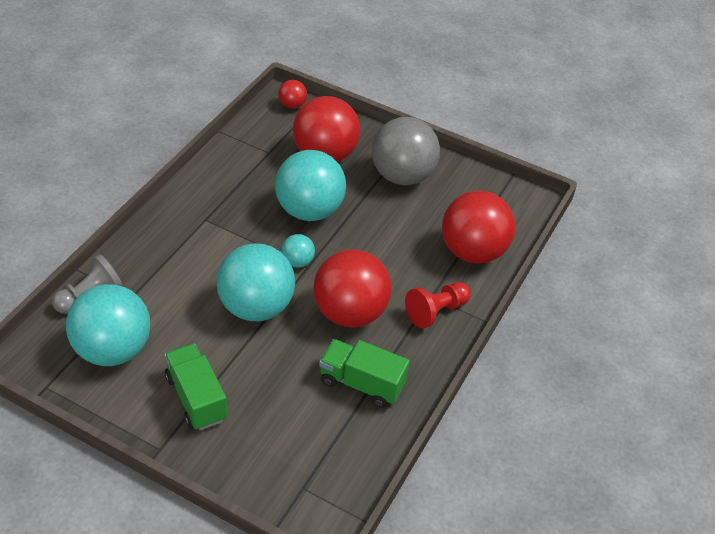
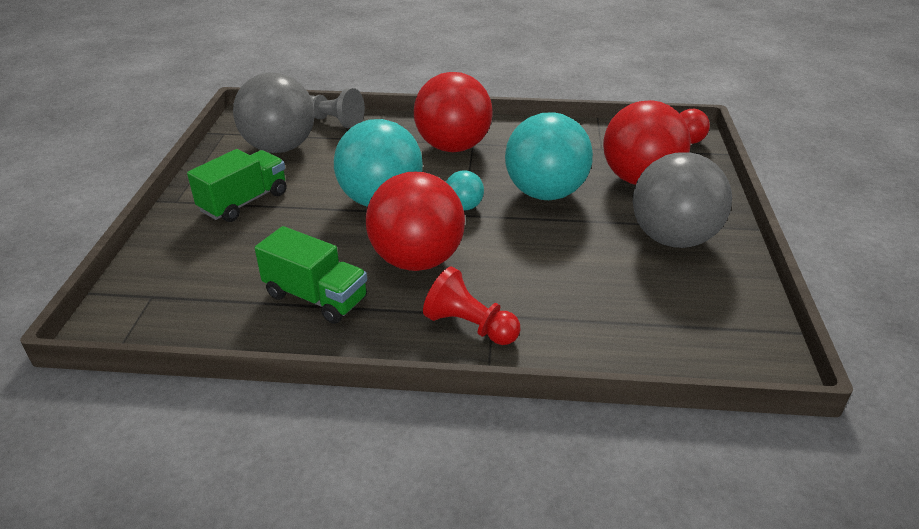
camera: 70 degrees right, 10 degrees down
(113, 350) = (280, 148): turquoise ball -> grey ball
(361, 383) = (316, 297): green truck -> green truck turned 120 degrees clockwise
(473, 251) = (604, 331): red ball -> red ball (453, 147)

